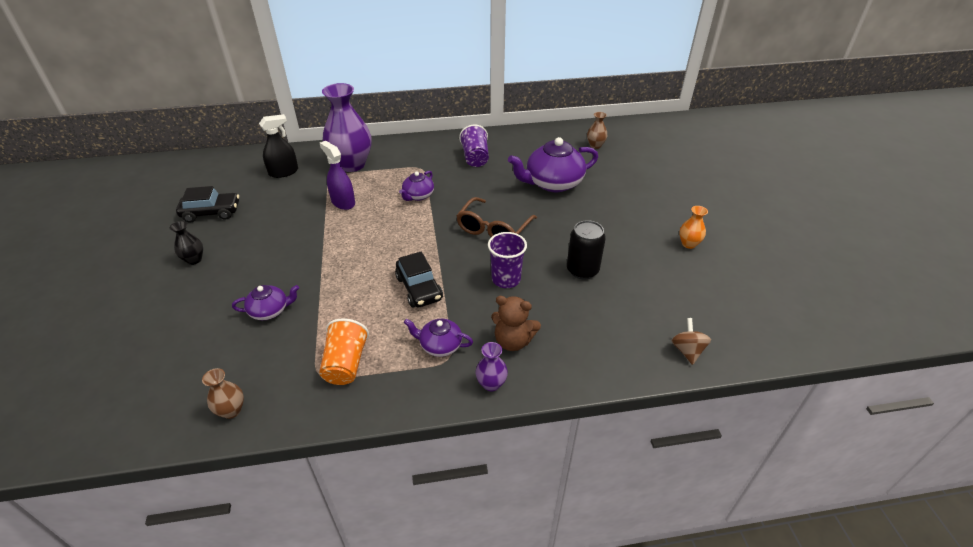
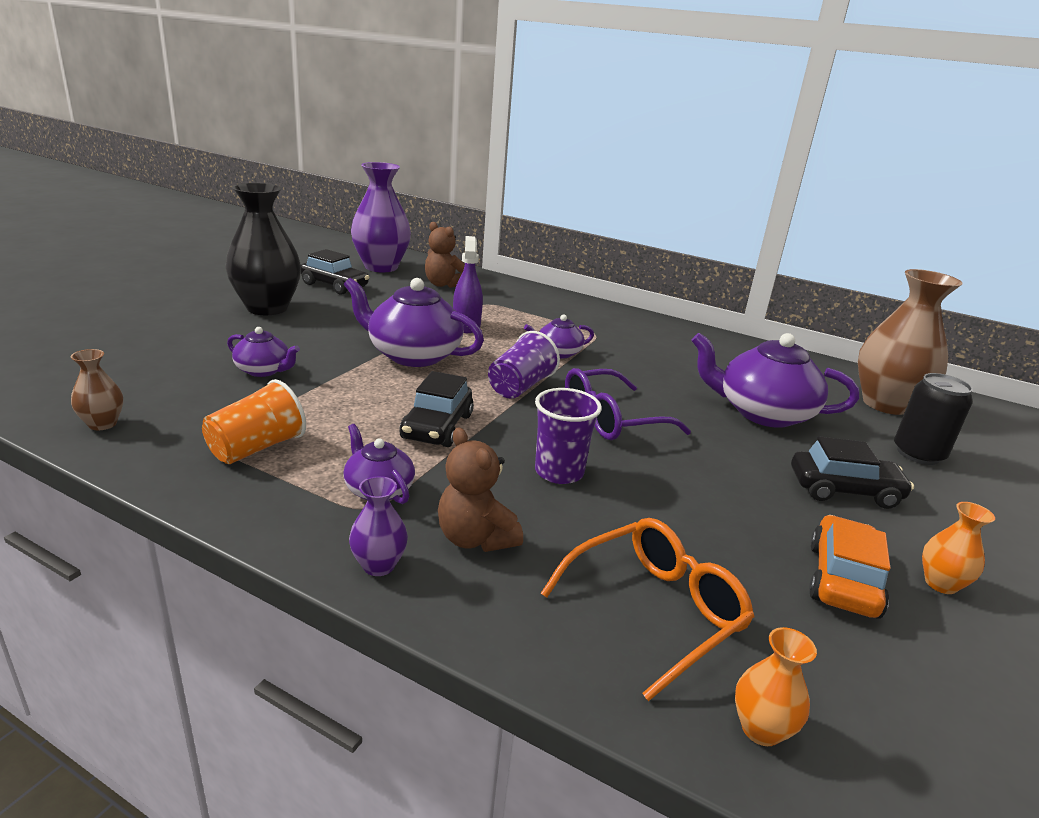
camera: 35 degrees right, 15 degrees down
(194, 260) = (267, 308): black vase -> black vase, size x2.23
(284, 172) = (443, 284): black spray bottle -> brown teddy bear
(342, 245) = (413, 355): none -> purple teapot
(352, 164) = (520, 303): purple vase -> purple vase (381, 267)
(475, 158) = (678, 350): purple cup -> purple cup (520, 386)
(493, 229) = (612, 418): brown glasses -> purple glasses
(582, 270) = (689, 519): black can -> black can (918, 454)
(595, 145) = (885, 404): brown vase -> brown vase, size x2.23
(613, 327) = (654, 611): none -> orange glasses
(622, 214) = (844, 490): none -> black car
(658, 264) = (842, 580): none -> orange car
(687, 350) = (761, 729): brown spinning top -> orange vase

